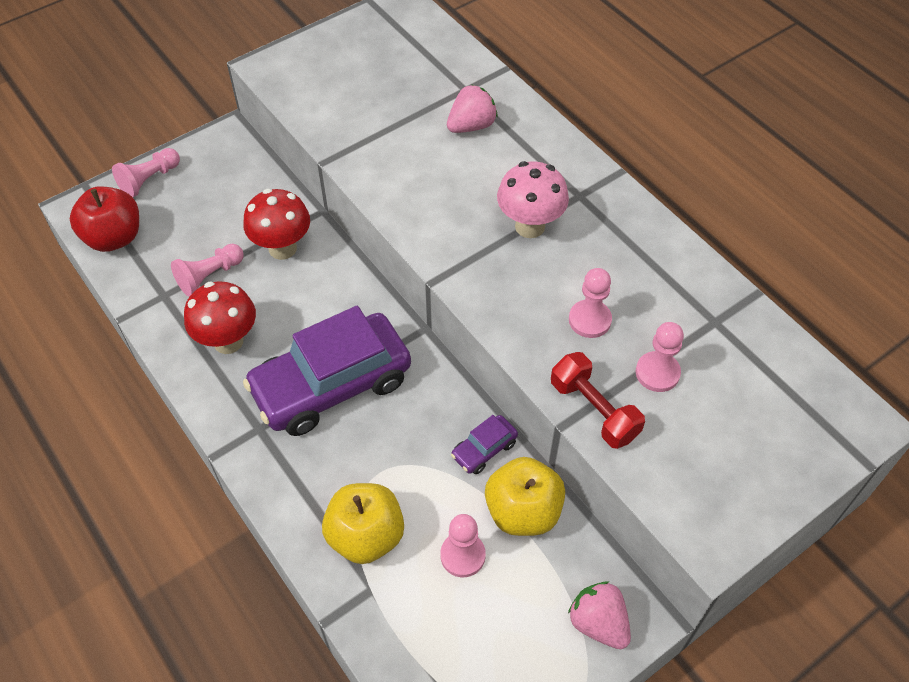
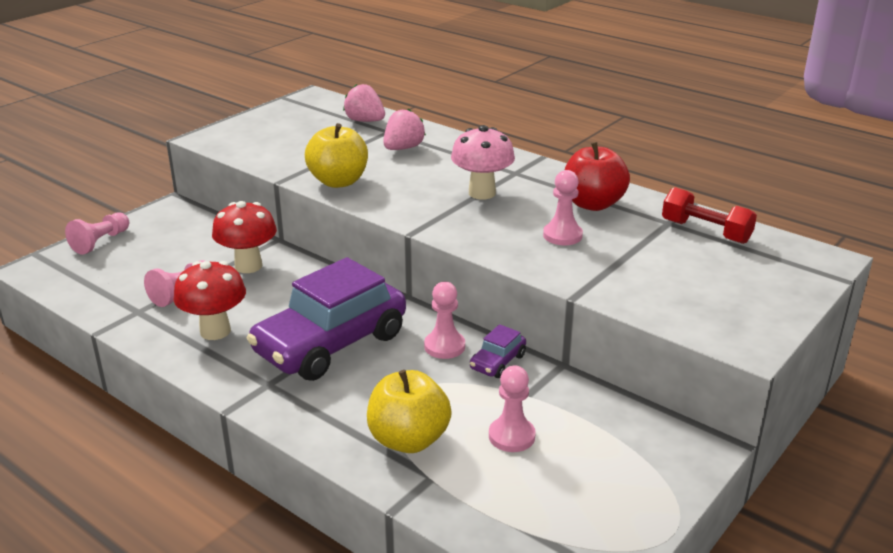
camera: 15 degrees left, 25 degrees down
(114, 237) = (75, 282): red apple -> red apple (593, 204)
(523, 511) = (554, 396): yellow apple -> yellow apple (338, 181)
(594, 410) = (596, 284): red dumbbell -> red dumbbell (705, 232)
(598, 623) = (666, 459): pink strawberry -> pink strawberry (365, 121)
(657, 373) = (638, 256): pink pawn -> pink pawn (444, 346)

